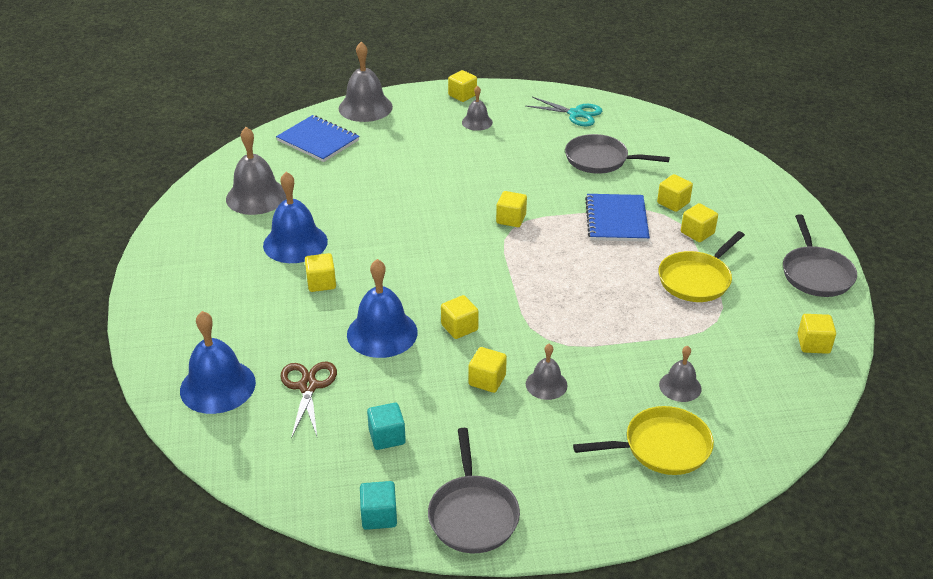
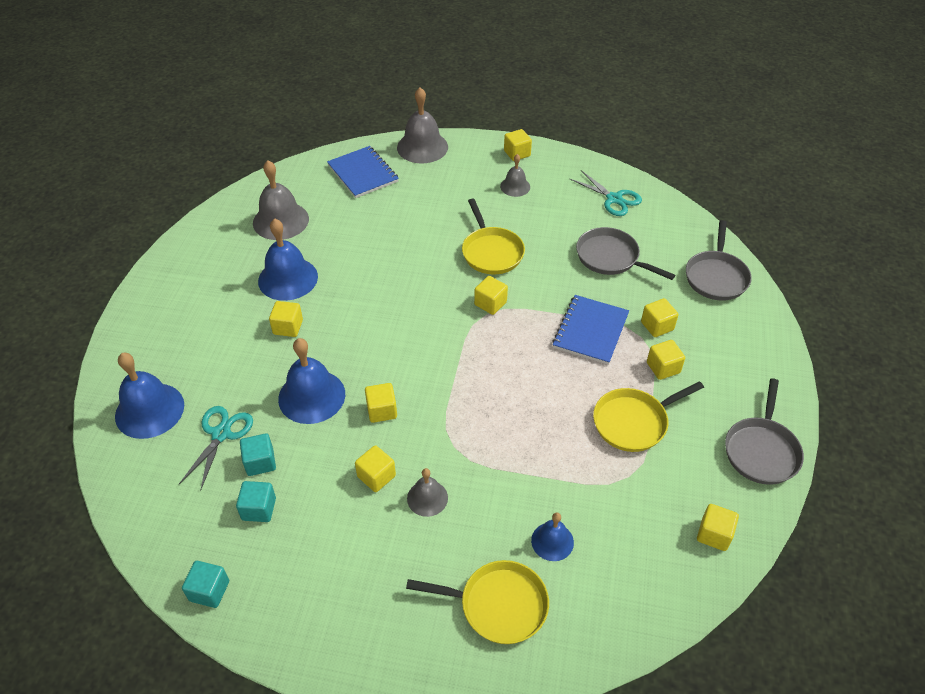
camera: 20 degrees right, 10 degrees up
(308, 387) = (221, 434): brown scissors -> turquoise scissors
(364, 399) = (260, 462): none -> turquoise cube
(472, 514) = (288, 618): grey pan -> grey pan (716, 276)
(486, 178) = (491, 252): none -> yellow pan
(680, 386) = (552, 541): grey bell -> blue bell

